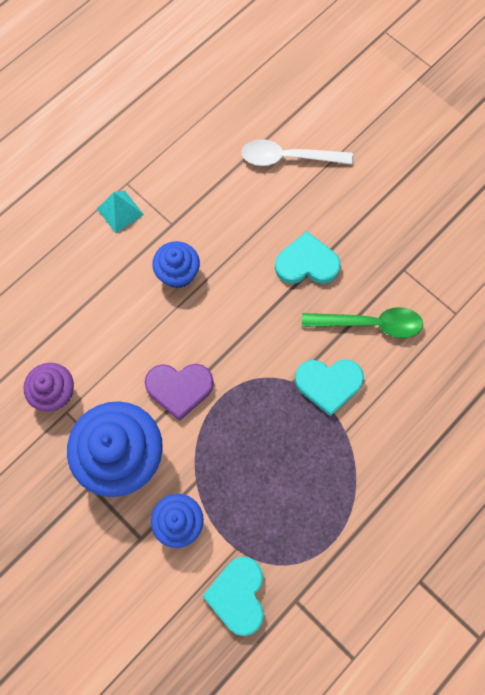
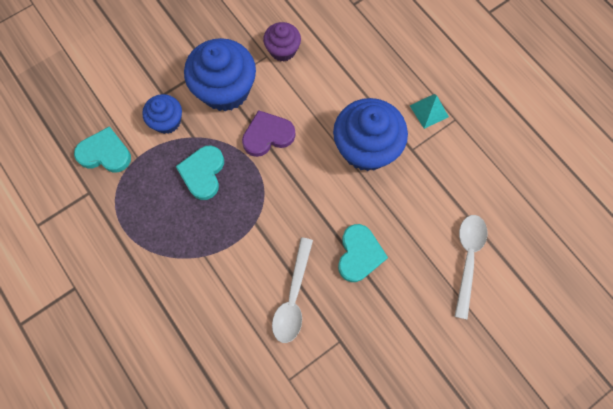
camera: 100 degrees right, 0 degrees up
(178, 273) = (366, 148): blue cupcake -> blue cupcake, size x1.81
(179, 388) = (267, 135): purple heart -> purple heart turned 60 degrees clockwise
(328, 384) = (247, 250): turquoise heart -> turquoise heart (203, 173)
(369, 324) = (293, 297): green spoon -> white spoon

